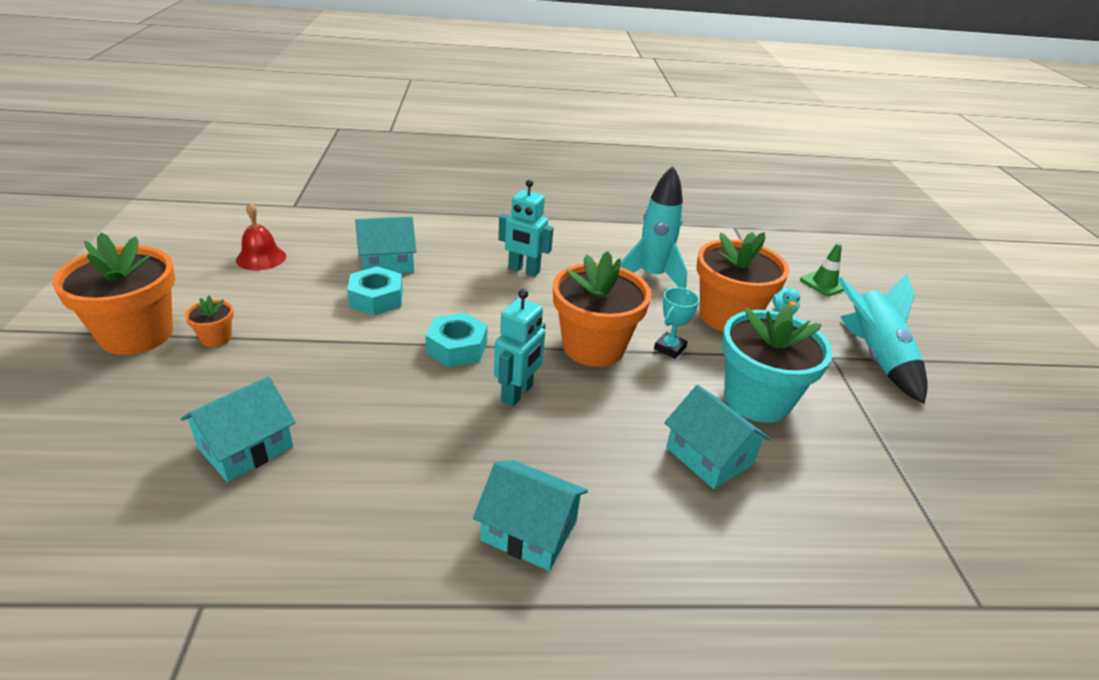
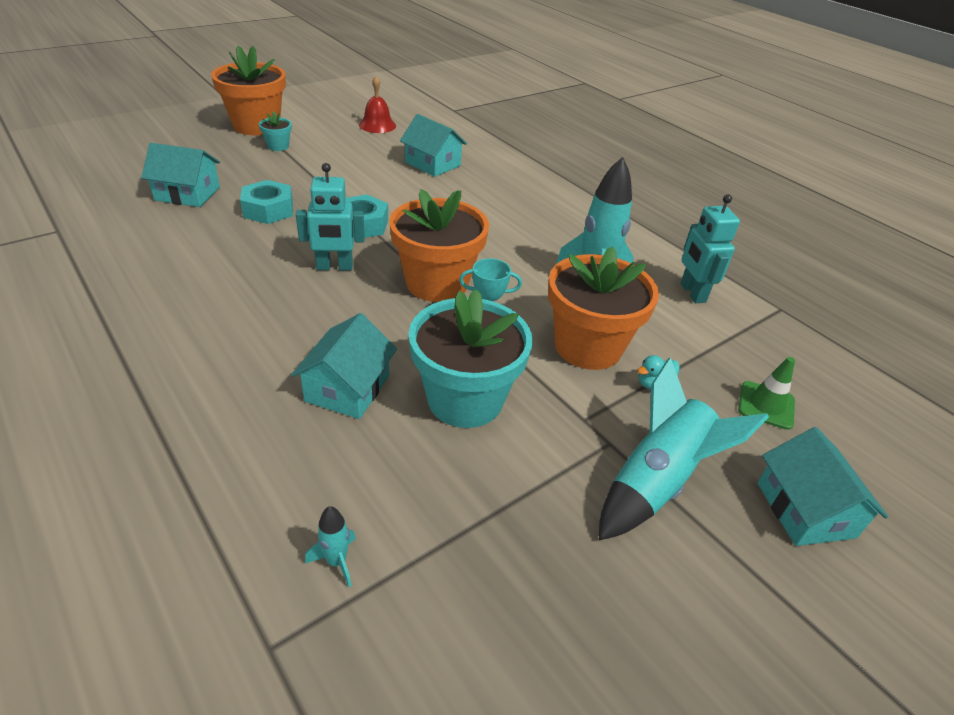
camera: 55 degrees right, 5 degrees up
(216, 338) = (278, 146): orange flower pot -> turquoise flower pot
(376, 298) = (383, 176): turquoise nut -> turquoise nut (268, 210)
(523, 270) = (504, 217): turquoise robot -> turquoise robot (692, 293)
(529, 530) = (187, 320): turquoise house -> turquoise house (805, 510)
(907, 538) = (336, 562): none -> turquoise rocket

